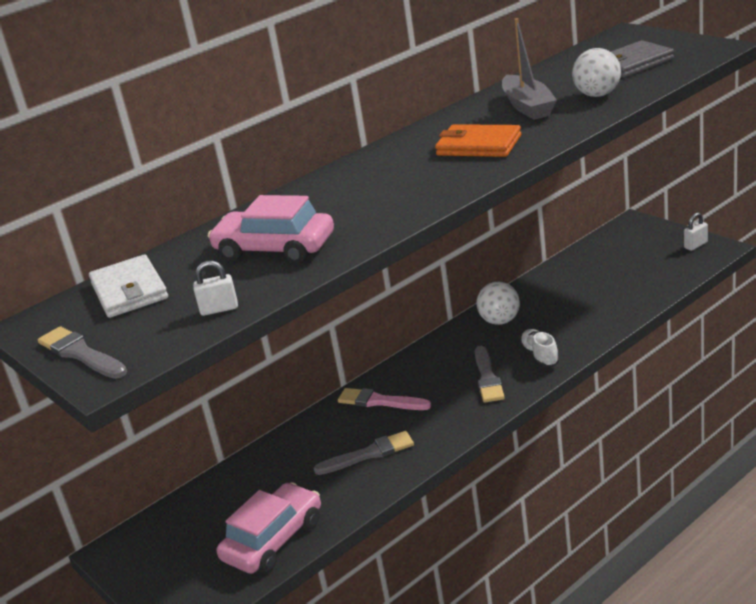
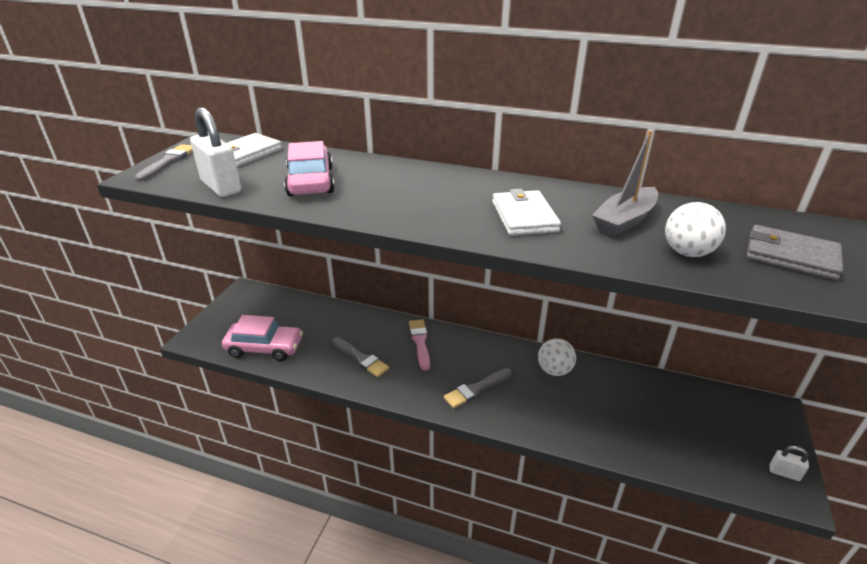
camera: 55 degrees right, 5 degrees up
(219, 309) = (221, 186): white padlock -> white padlock, size x2.01
(478, 145) = (524, 216): orange wallet -> white wallet
(539, 356) = (522, 411): white shoe -> none

